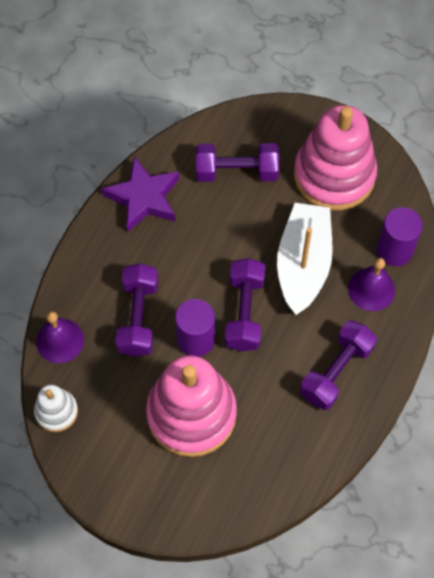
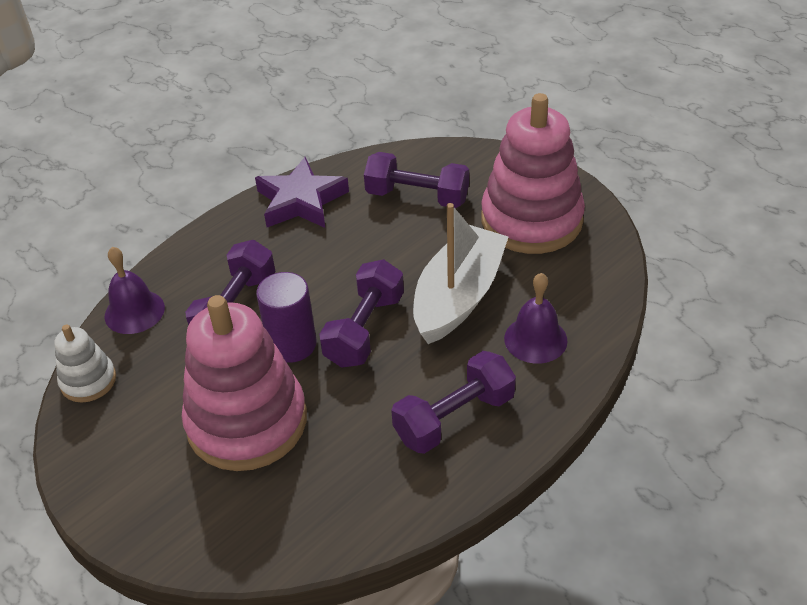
camera: 20 degrees right, 20 degrees down
(394, 250) = (580, 305): purple cylinder -> none

